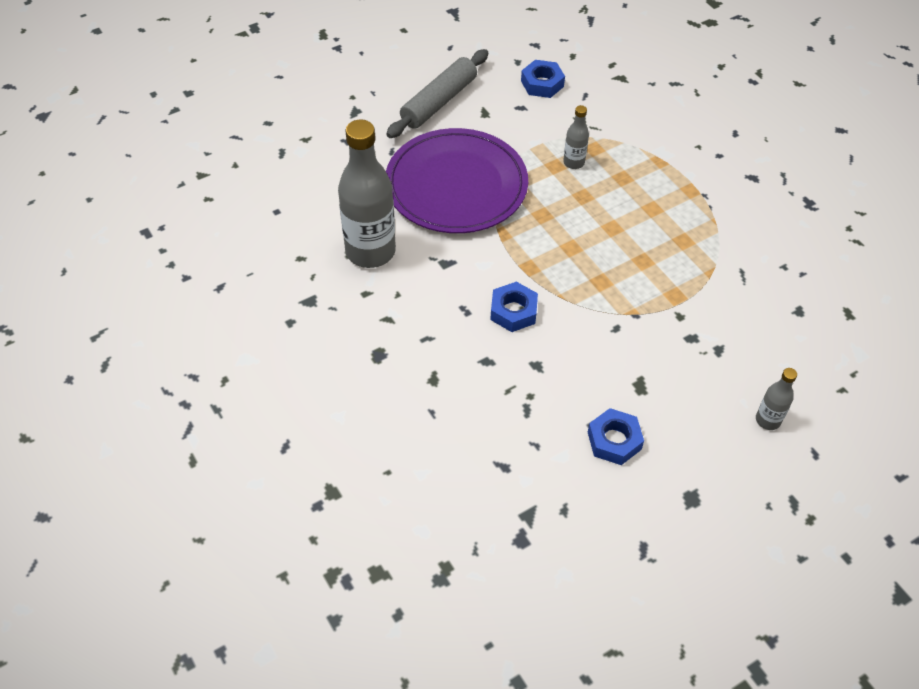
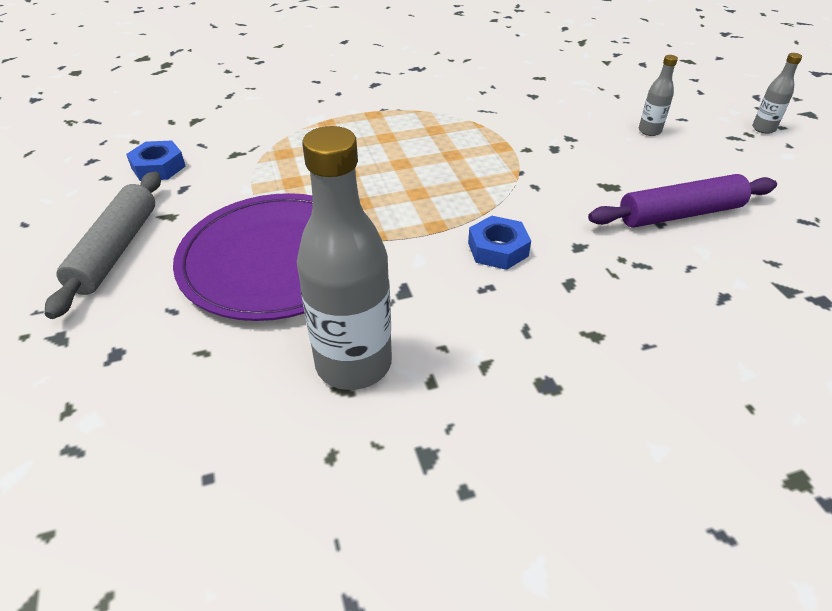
camera: 75 degrees left, 10 degrees down
(438, 102) = (115, 250): grey rolling pin -> grey rolling pin turned 45 degrees clockwise
(573, 162) = (295, 169): grey bottle -> grey bottle (763, 129)
(614, 441) = (679, 214): blue nut -> purple rolling pin

